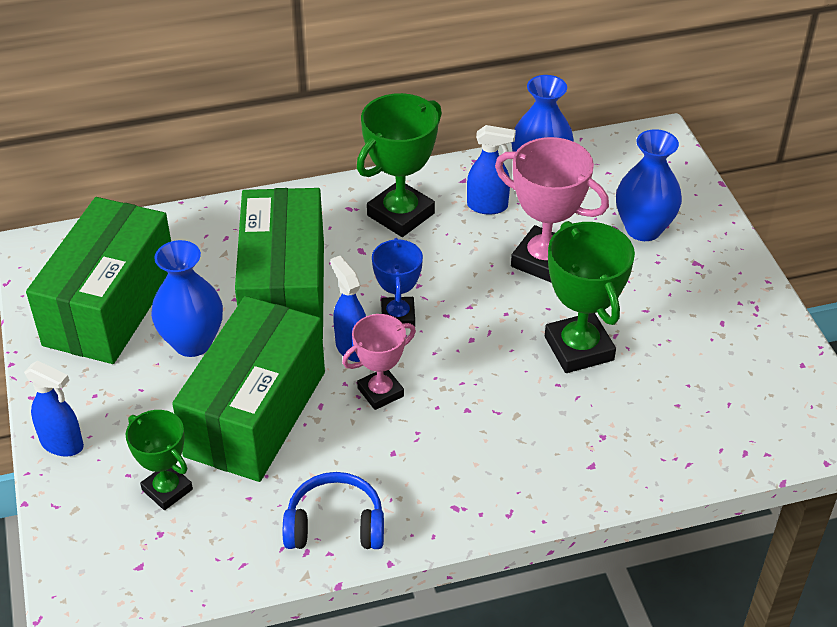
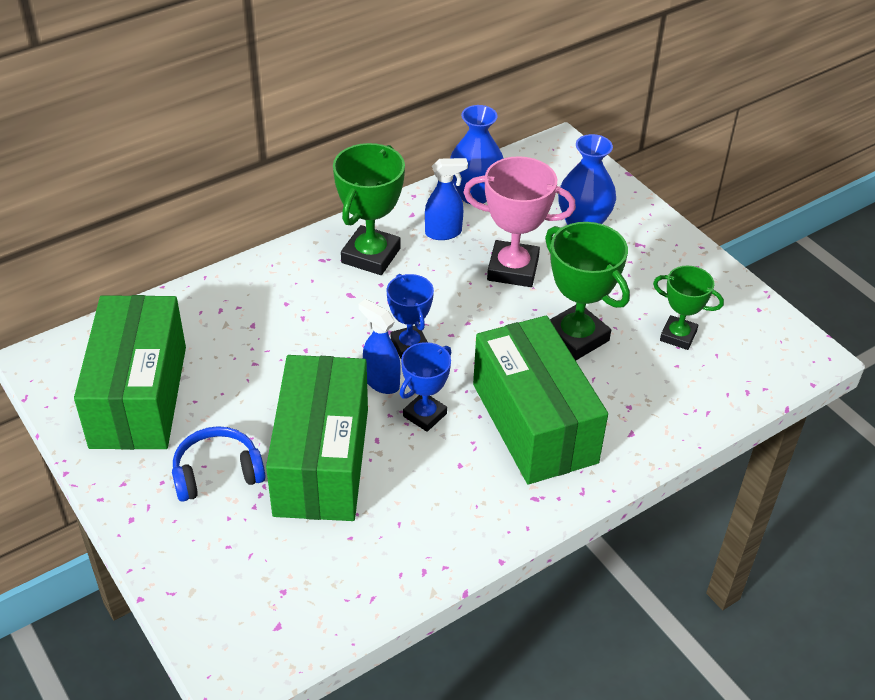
camera: 20 degrees left, 0 degrees up
(62, 444) = (152, 535): blue spray bottle -> none
(167, 490) = (271, 550): green trophy -> green trophy (678, 336)
(192, 342) = (233, 411): blue vase -> none
(284, 291) = (297, 346): green box -> green box (534, 423)
(335, 525) = (439, 541): blue headphones -> blue headphones (217, 473)
(380, 392) = (425, 415): pink trophy -> blue trophy

